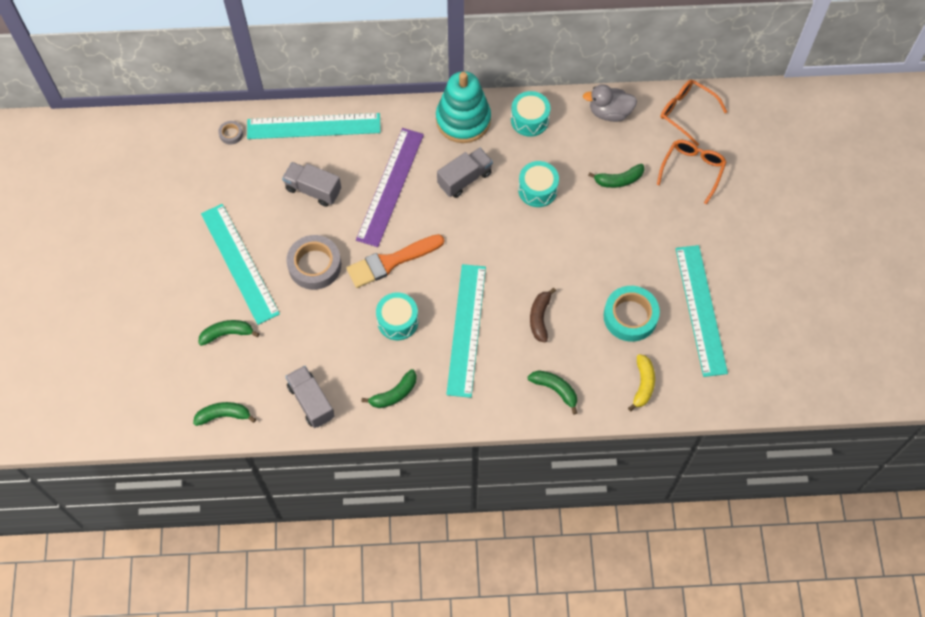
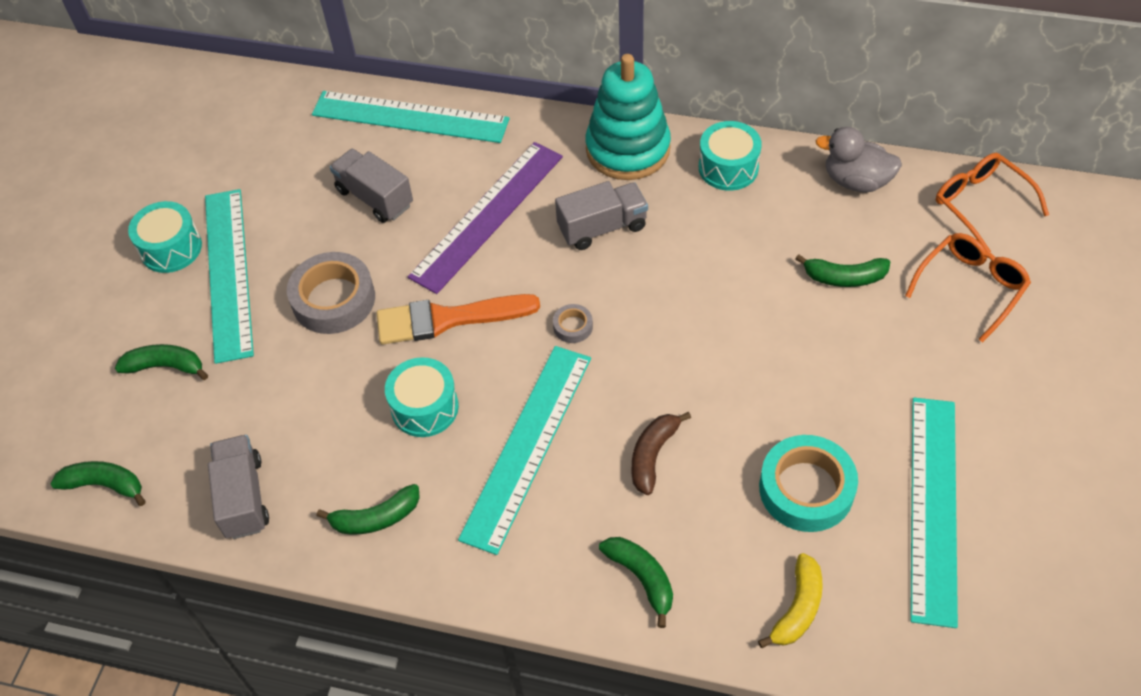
camera: 20 degrees right, 10 degrees down
(231, 134) = (293, 105): grey tape -> grey tape (573, 326)
(537, 190) = (710, 265): turquoise drum -> turquoise drum (171, 248)

